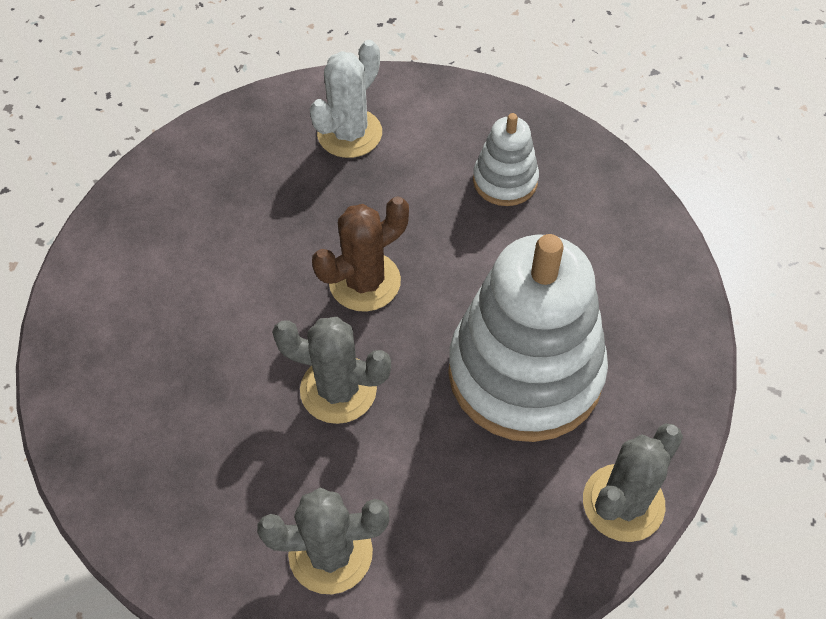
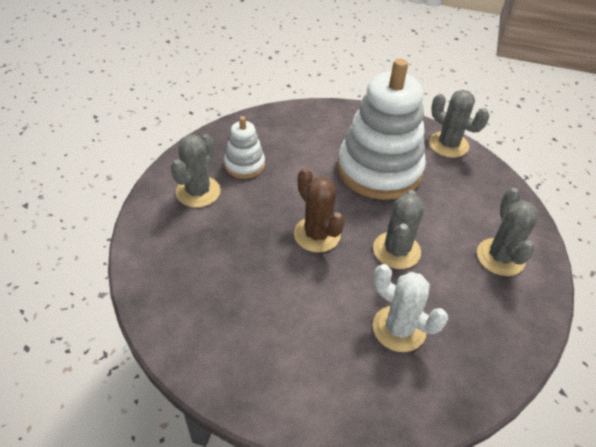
camera: 90 degrees left, 10 degrees down
(349, 133) = (187, 237): white cactus -> white cactus (399, 328)
(438, 133) = (198, 192): none -> grey cactus

